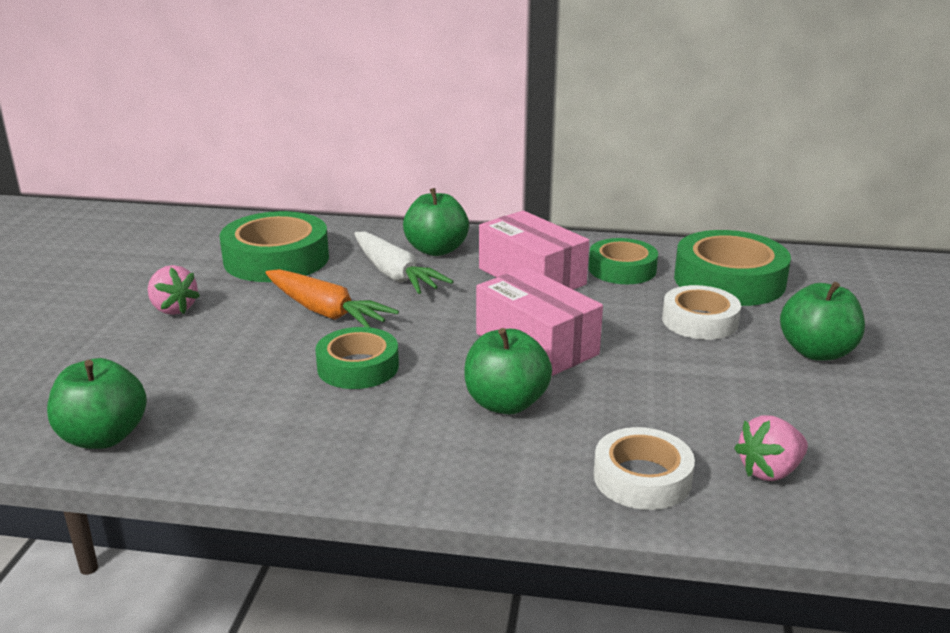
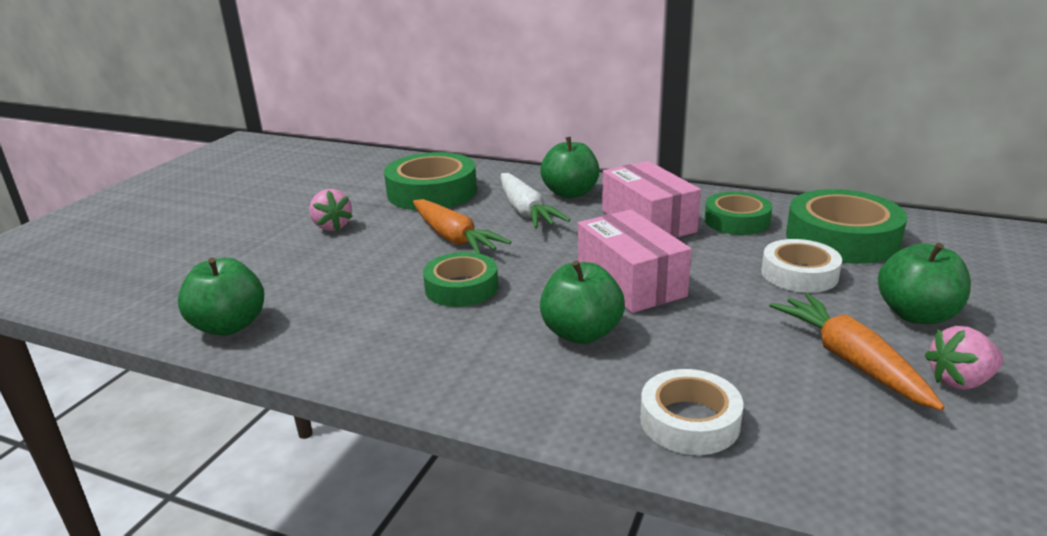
camera: 15 degrees right, 0 degrees up
(770, 471) = (829, 431): pink strawberry -> pink strawberry (960, 381)
(771, 403) = (851, 361): none -> orange carrot

